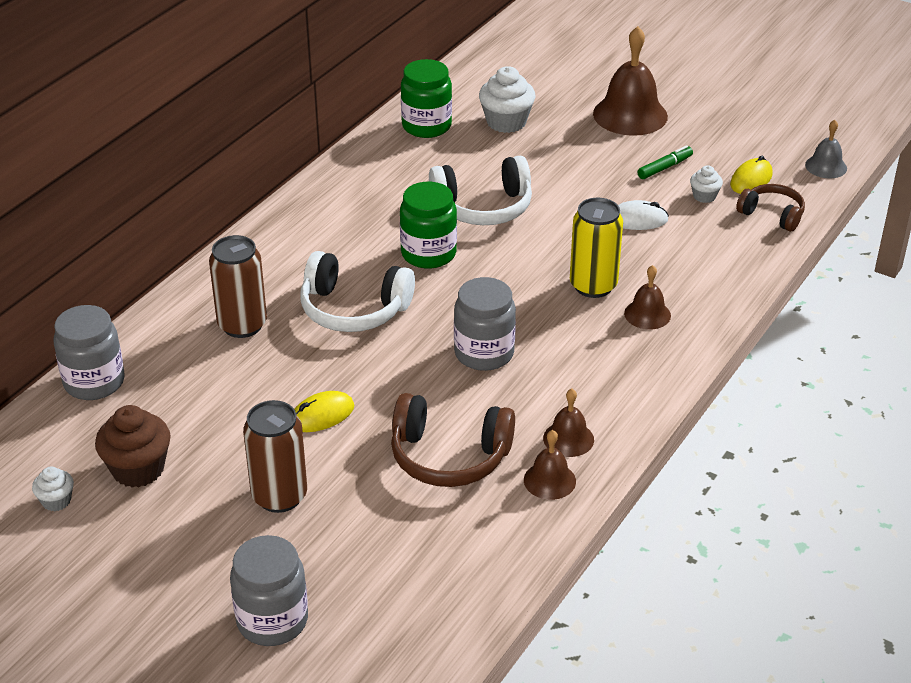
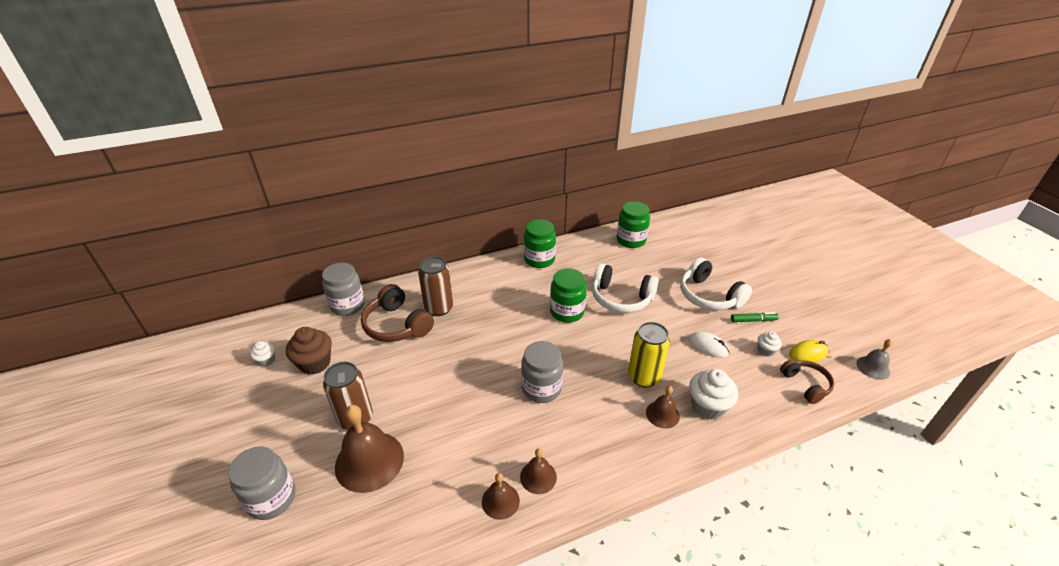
camera: 35 degrees right, 0 degrees up
(321, 203) = (539, 259): none -> green jar
(321, 415) = (423, 380): yellow mouse -> none
(353, 309) = (499, 326): white headphones -> white headphones (709, 296)
(449, 456) = (461, 446): brown headphones -> brown headphones (397, 325)
(506, 122) = (677, 255): white cupcake -> white cupcake (707, 406)
(630, 115) = (756, 279): brown bell -> brown bell (369, 461)

